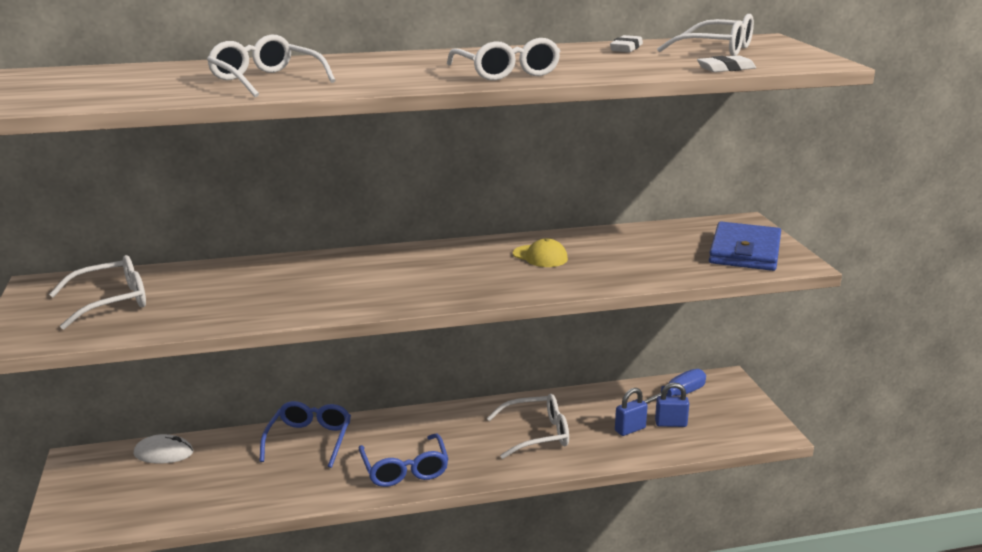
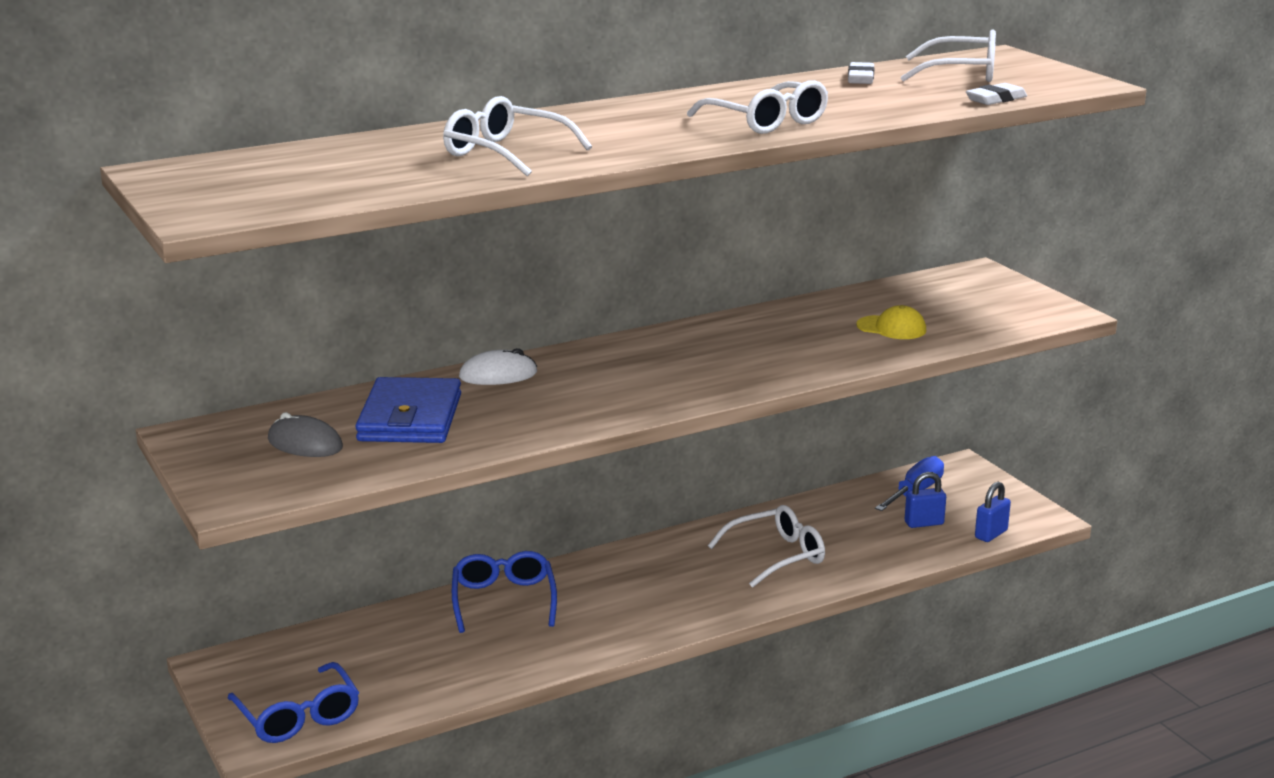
camera: 15 degrees left, 0 degrees up
(111, 302) = (305, 443): white glasses -> grey mouse
(163, 453) = (326, 641): white mouse -> white mouse (498, 375)
(405, 469) = (643, 615): blue glasses -> blue glasses (298, 716)
(540, 256) = (777, 335): yellow cap -> yellow cap (891, 328)
(630, 429) = (881, 536): blue padlock -> blue padlock (991, 534)
(744, 251) = (1001, 305): blue wallet -> blue wallet (410, 418)

